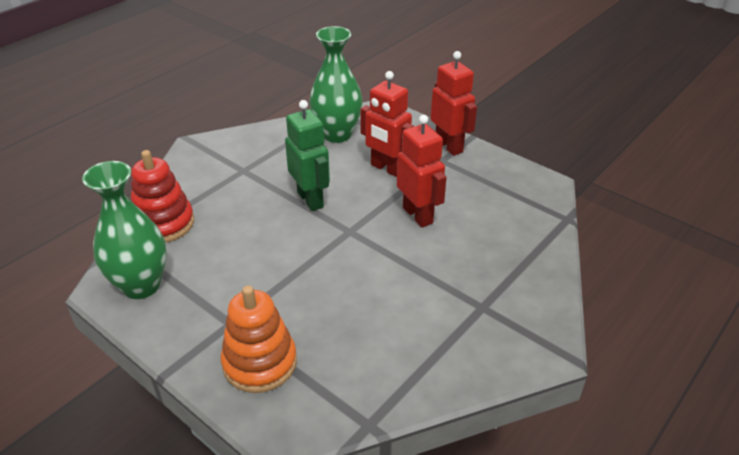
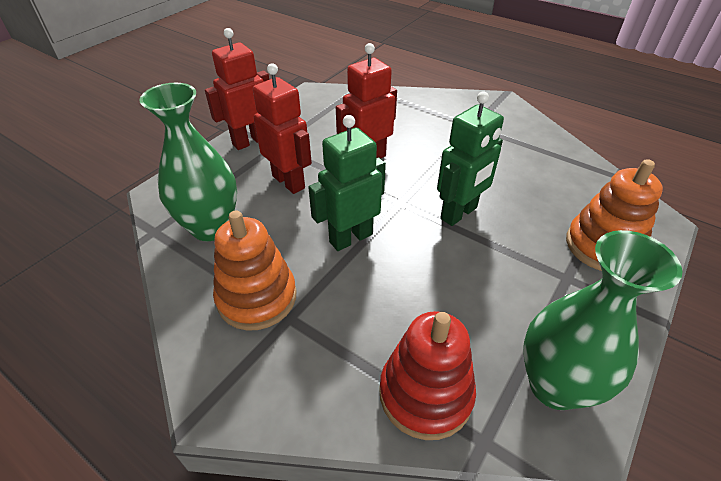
camera: 95 degrees left, 5 degrees up
(264, 157) = (257, 297): none -> orange stacking toy
(327, 267) = (459, 213): none -> green robot
(387, 168) = (289, 182): red robot -> red robot turned 75 degrees counterclockwise

